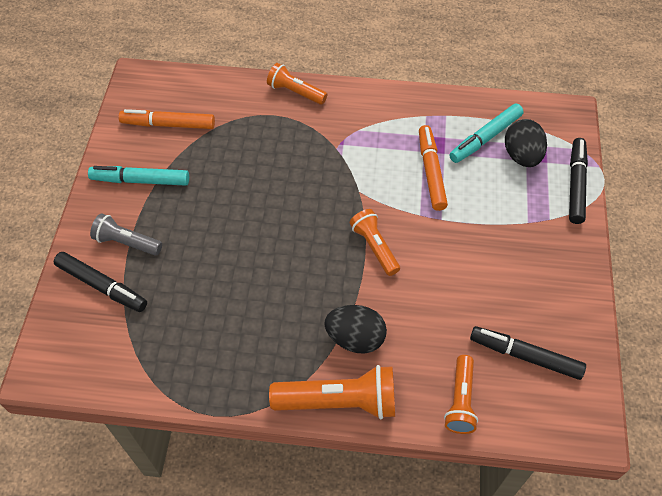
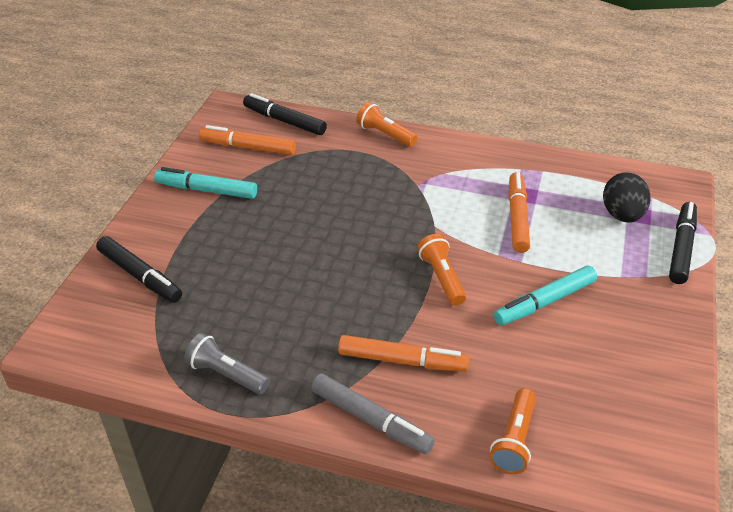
camera: 10 degrees right, 15 degrees down
(126, 242) = (177, 241): grey flashlight -> grey flashlight (226, 374)
(339, 401) = (371, 419): orange flashlight -> grey marker
(355, 338) = (402, 360): black egg -> orange marker
(485, 138) = (583, 195): turquoise marker -> turquoise marker (545, 302)
(525, 356) = (599, 406): black marker -> black marker (284, 121)

